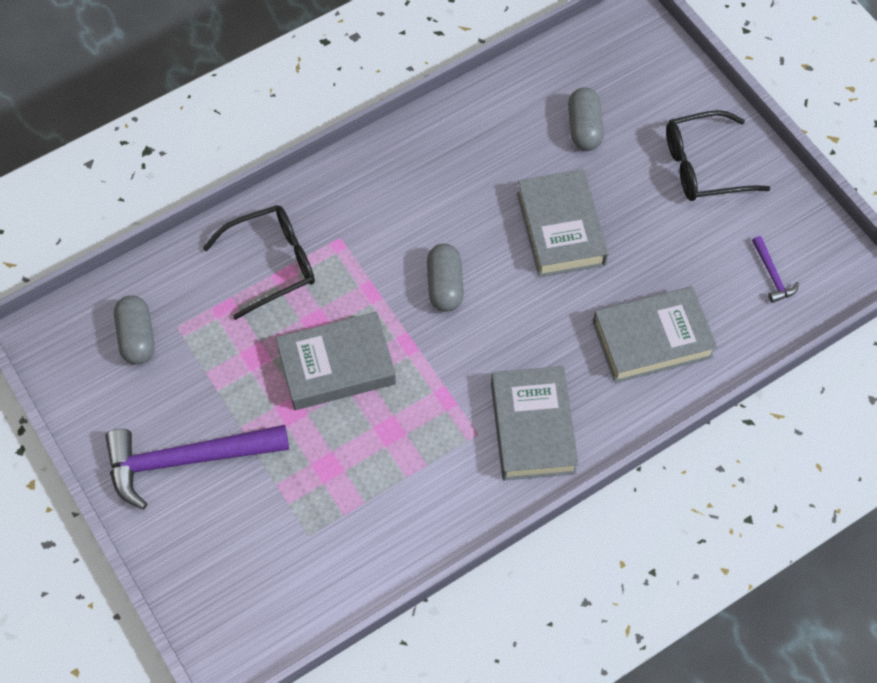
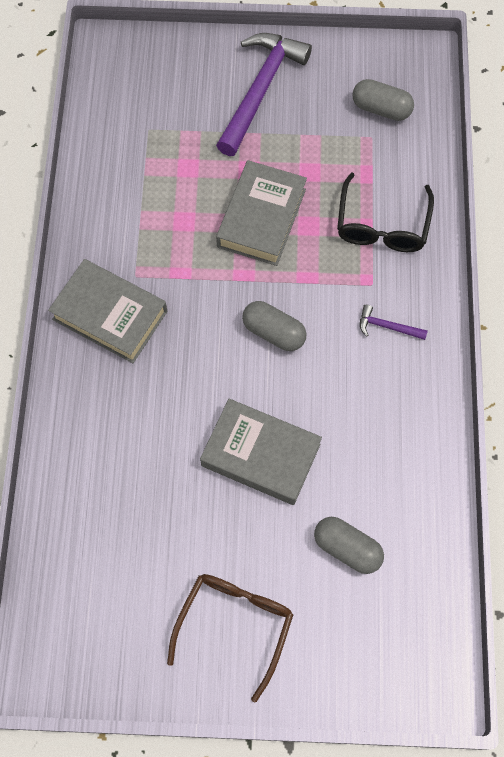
camera: 125 degrees right, 5 degrees up
(652, 340) = (110, 452): grey book -> none
(703, 166) = (235, 624): black glasses -> brown glasses
(772, 275) = (89, 597): purple hammer -> purple hammer (387, 326)

